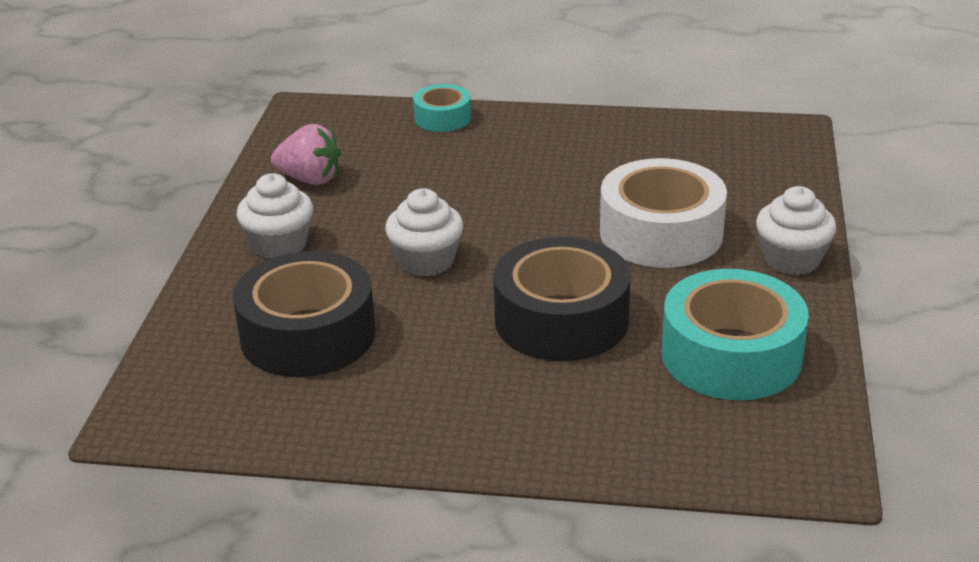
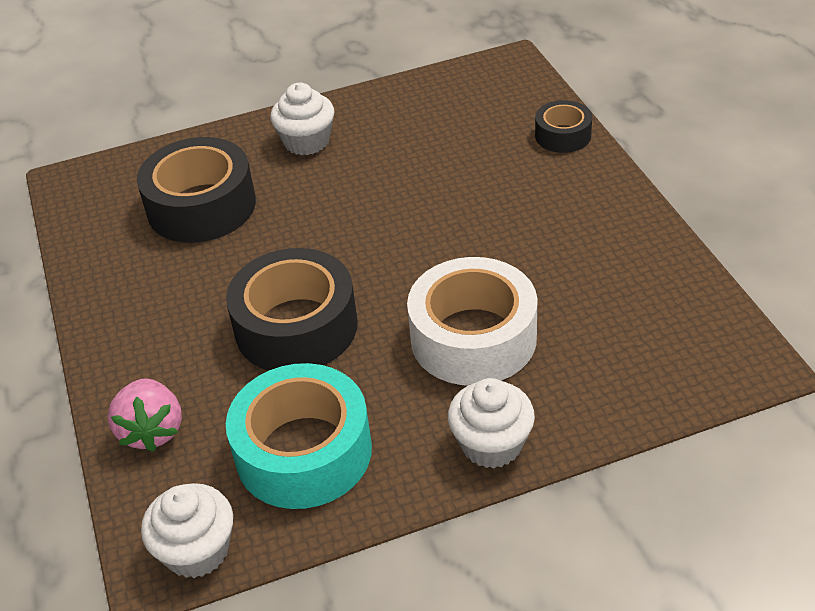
camera: 65 degrees right, 10 degrees up
(310, 179) = (407, 114): pink strawberry -> pink strawberry (152, 430)
(426, 261) = (333, 220): white cupcake -> white cupcake (197, 550)
(442, 118) = (563, 135): turquoise tape -> black tape

